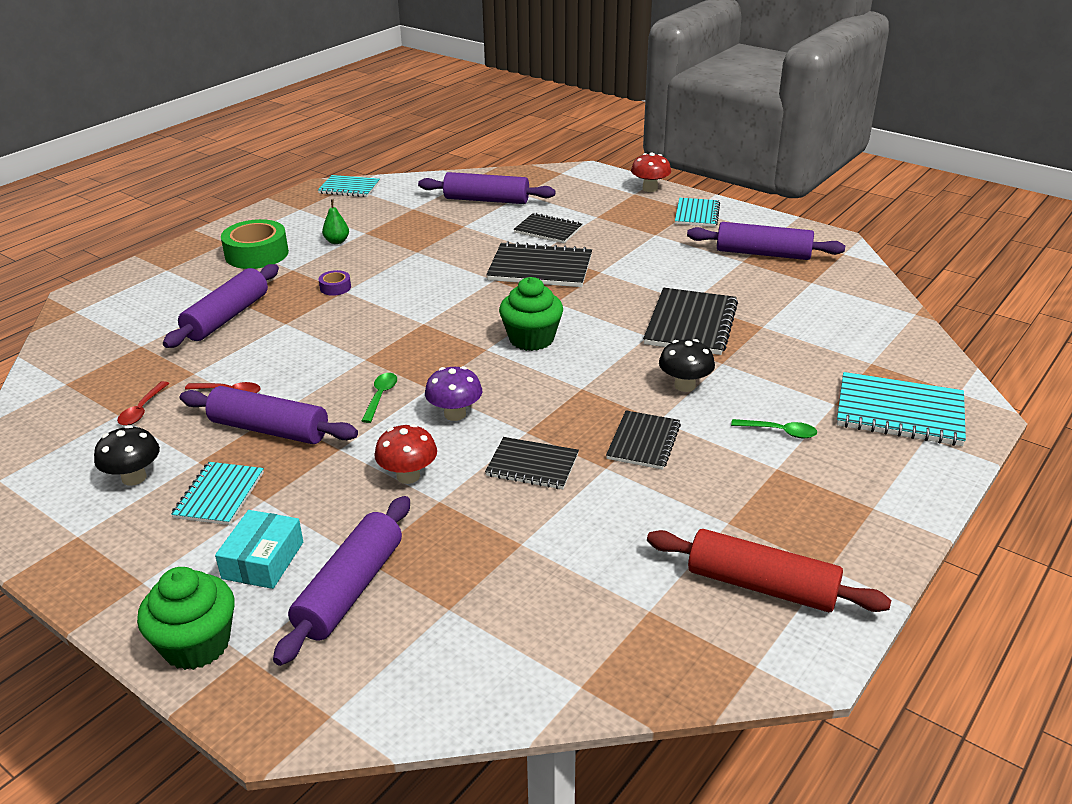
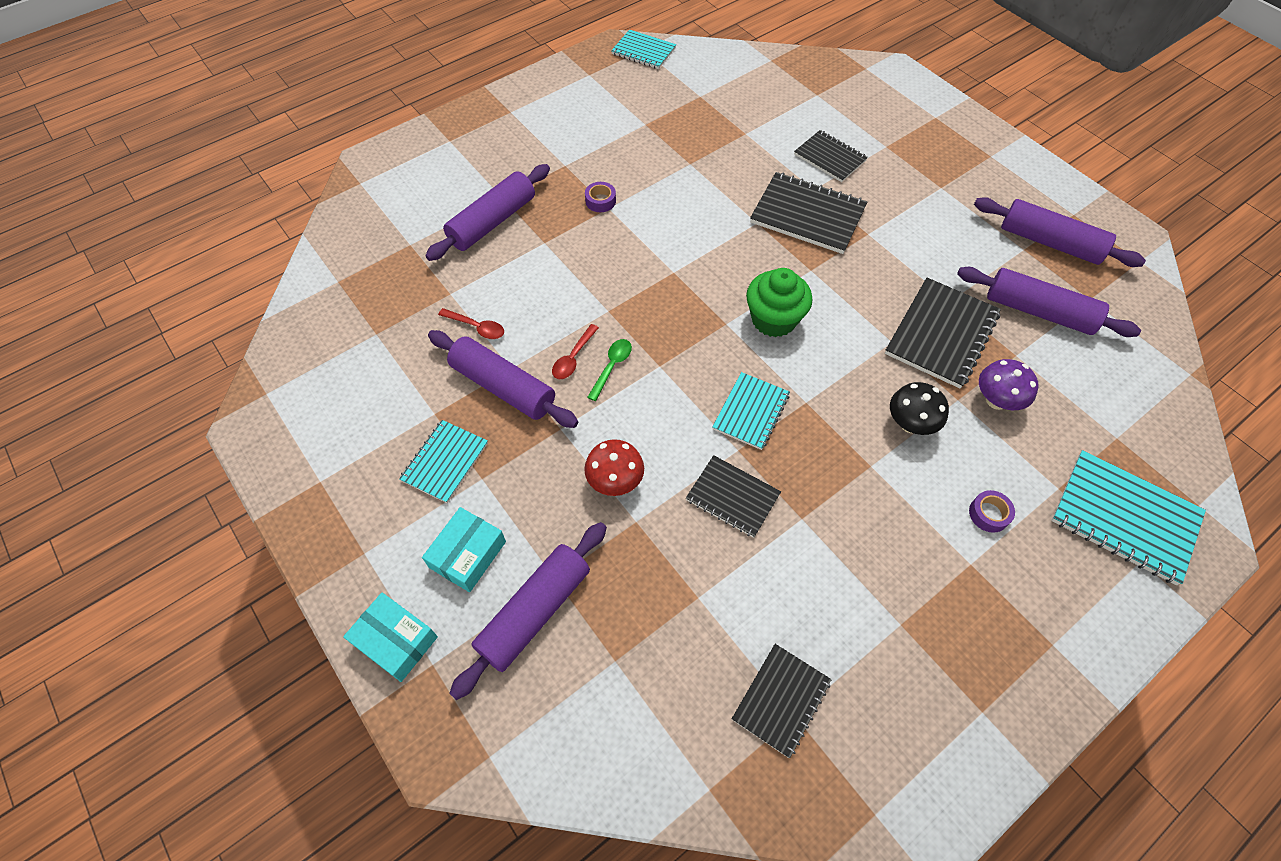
camera: 15 degrees right, 25 degrees up
(134, 478) = (377, 420): black mushroom -> none
(142, 410) = (397, 333): red spoon -> red spoon (573, 358)
(196, 644) = (395, 640): green cupcake -> turquoise box
(257, 254) = (536, 135): green tape -> none
(337, 241) = (615, 132): green pear -> none
(455, 414) = (676, 408): purple mushroom -> purple mushroom (996, 400)
(486, 200) = (777, 97): purple rolling pin -> purple rolling pin (1038, 311)
(643, 442) = (847, 493): black notebook -> black notebook (781, 700)
(650, 189) = (954, 112): red mushroom -> none
(697, 214) = (995, 164): turquoise notebook -> turquoise notebook (751, 412)
(761, 586) = (910, 716): red rolling pin -> none
(779, 432) = (988, 514): green spoon -> purple tape

